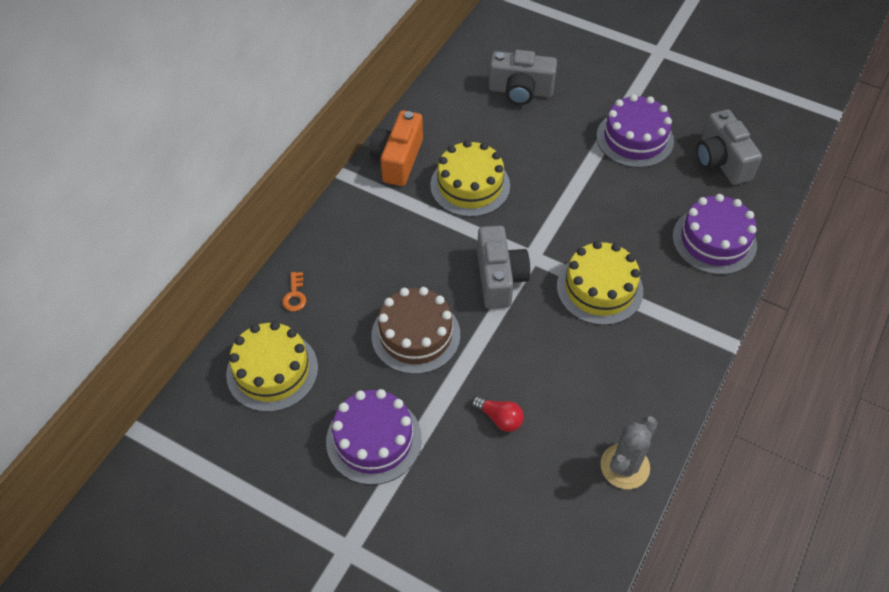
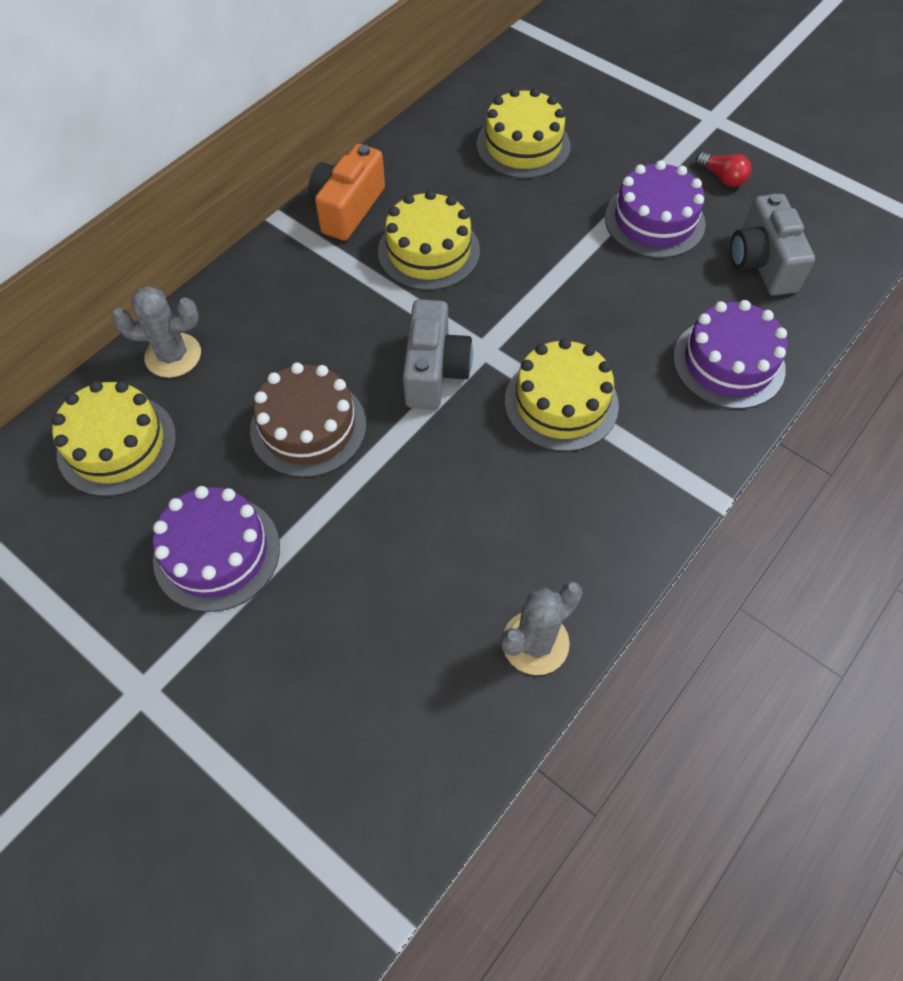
camera: 10 degrees right, 5 degrees up
(295, 295) = (173, 355): orange key -> grey cactus
(499, 418) = (386, 551): red light bulb -> red light bulb (722, 178)
(520, 91) = (523, 145): grey camera -> yellow cake

